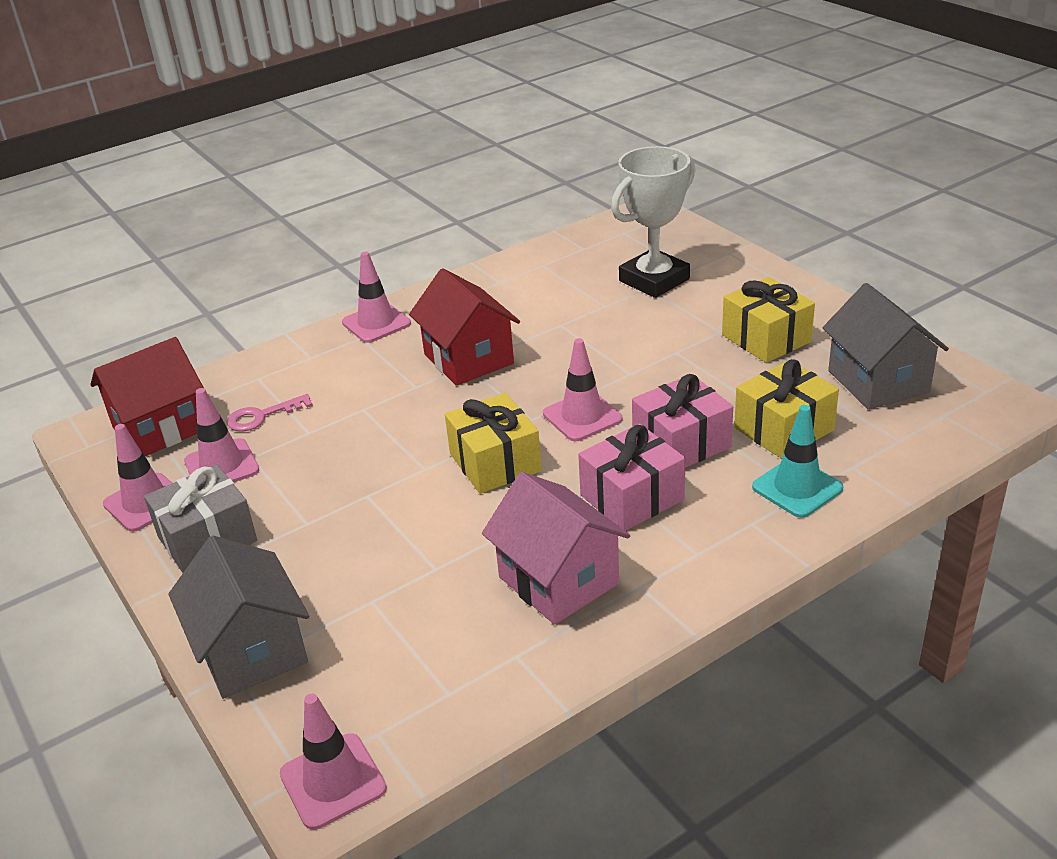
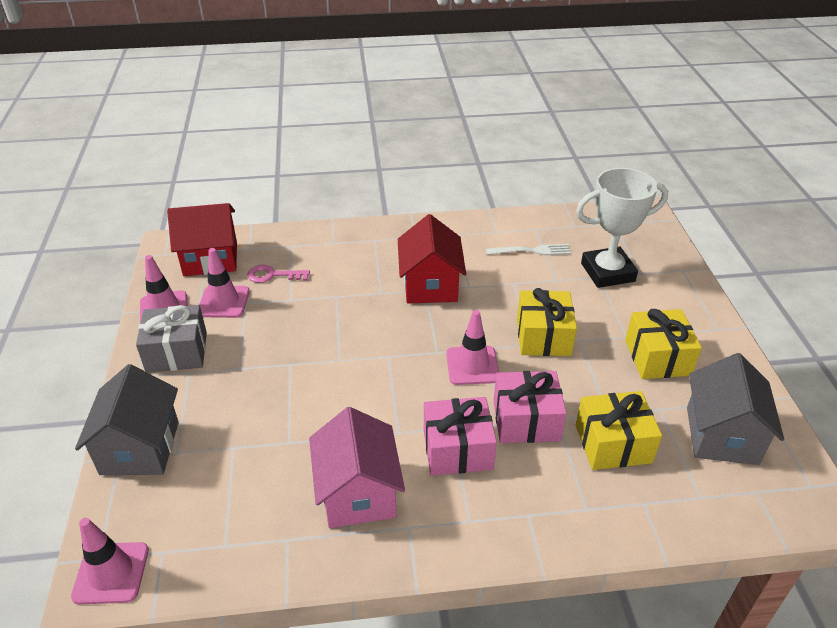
camera: 25 degrees right, 5 degrees up
(376, 323) = (392, 233): pink traffic cone -> none
(495, 462) = (387, 376): yellow gift -> yellow gift (543, 337)
(556, 287) = (532, 251): none -> white fork
(797, 488) = (585, 501): turquoise traffic cone -> none

